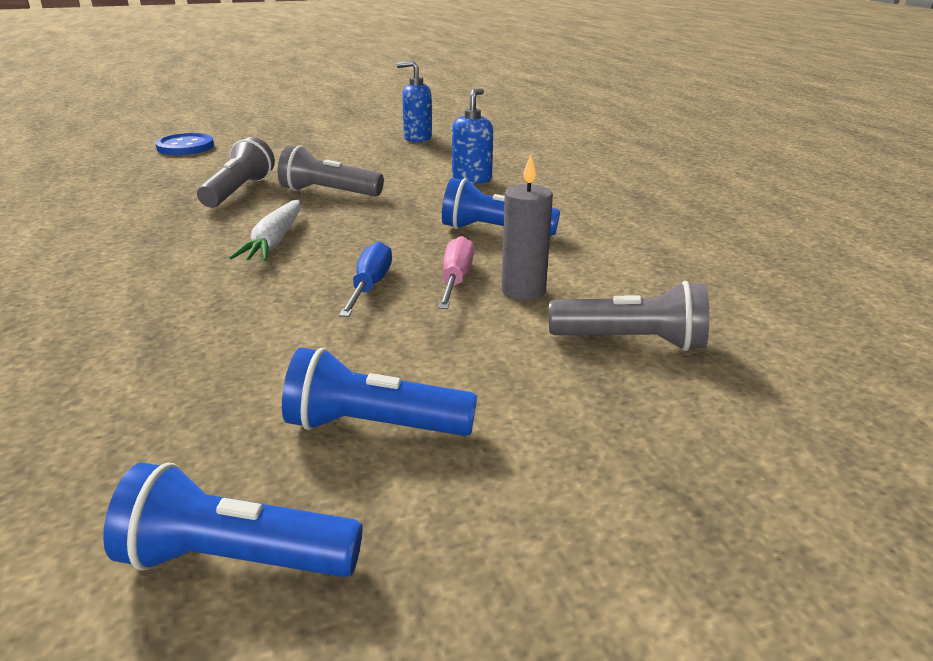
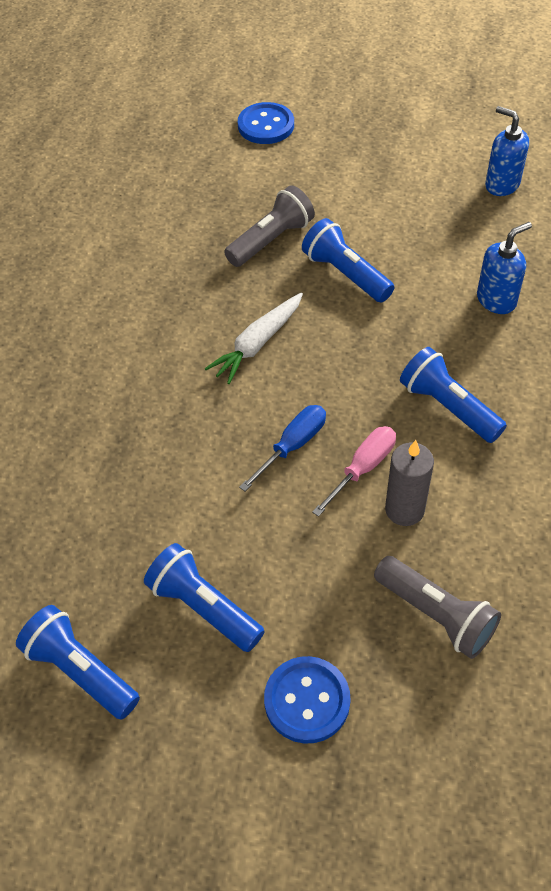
camera: 35 degrees right, 25 degrees up
(328, 192) = (345, 274): grey flashlight -> blue flashlight
(579, 453) = (307, 700): none -> blue button

